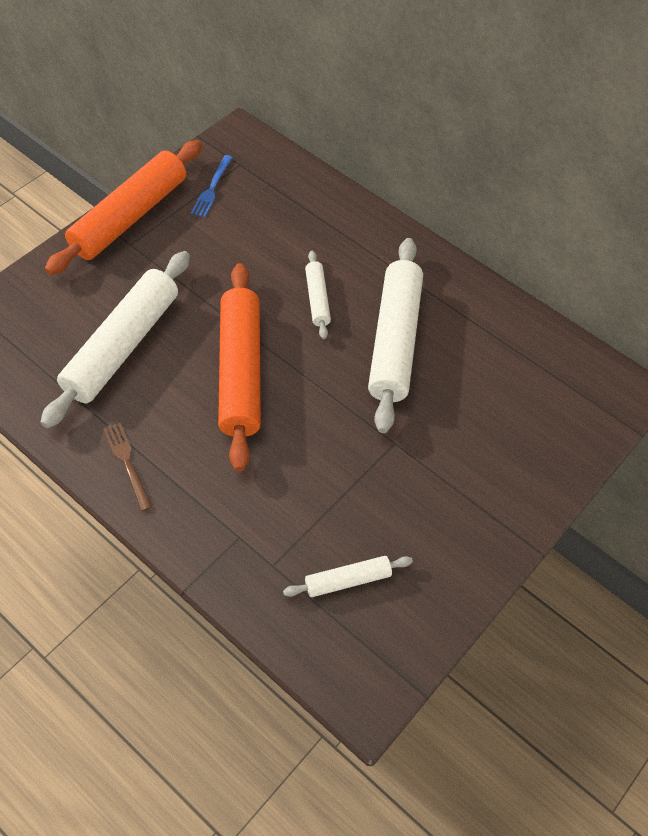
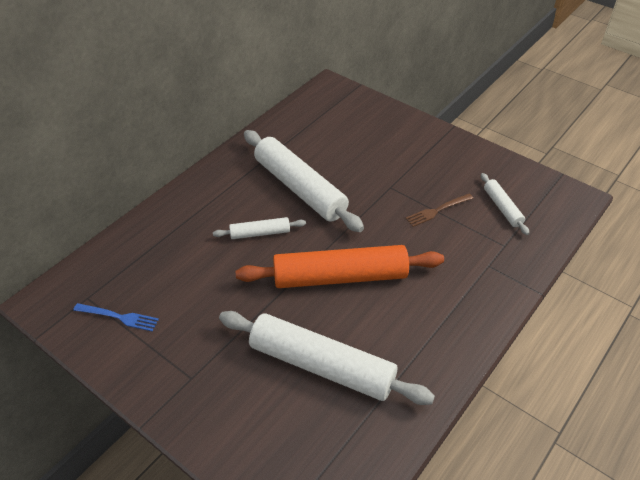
camera: 90 degrees left, 10 degrees down
(127, 462) = (444, 344): brown fork -> brown fork (437, 211)
(130, 217) = (152, 383): orange rolling pin -> none
(394, 341) = (299, 188): white rolling pin -> white rolling pin turned 45 degrees clockwise

